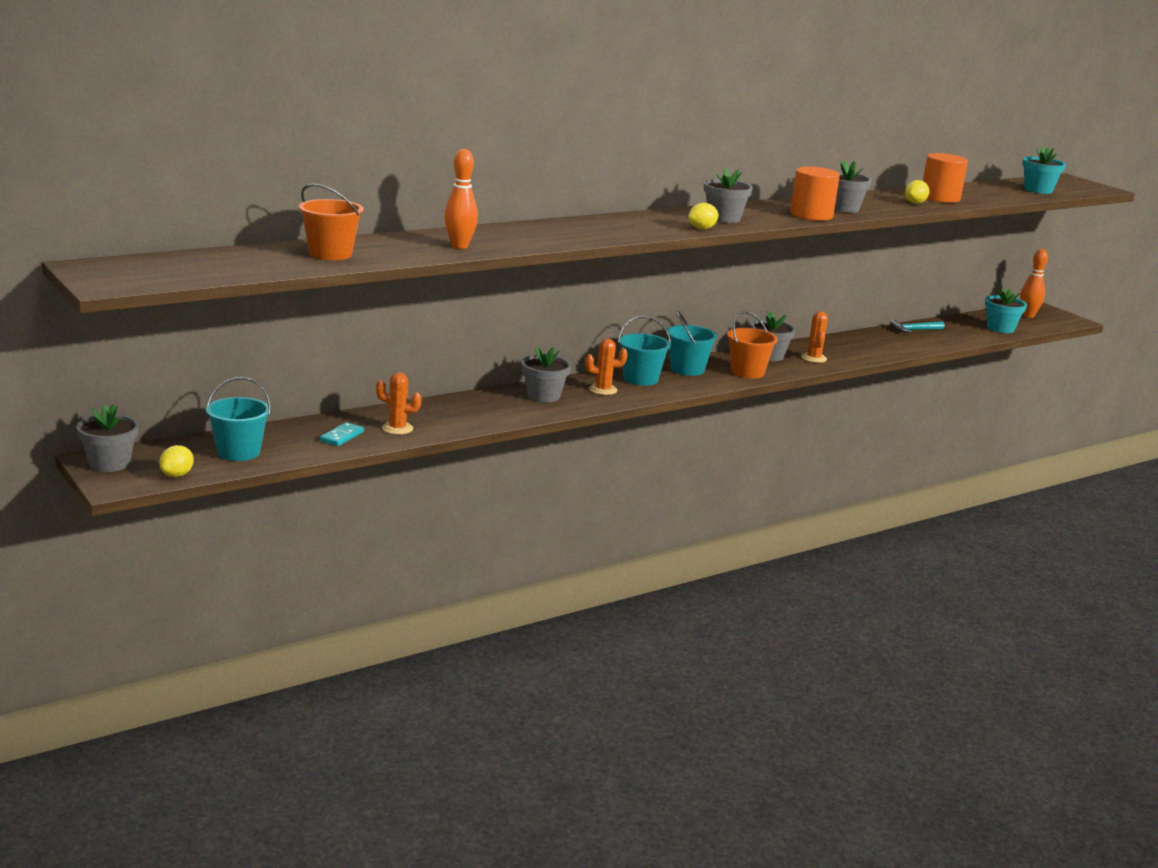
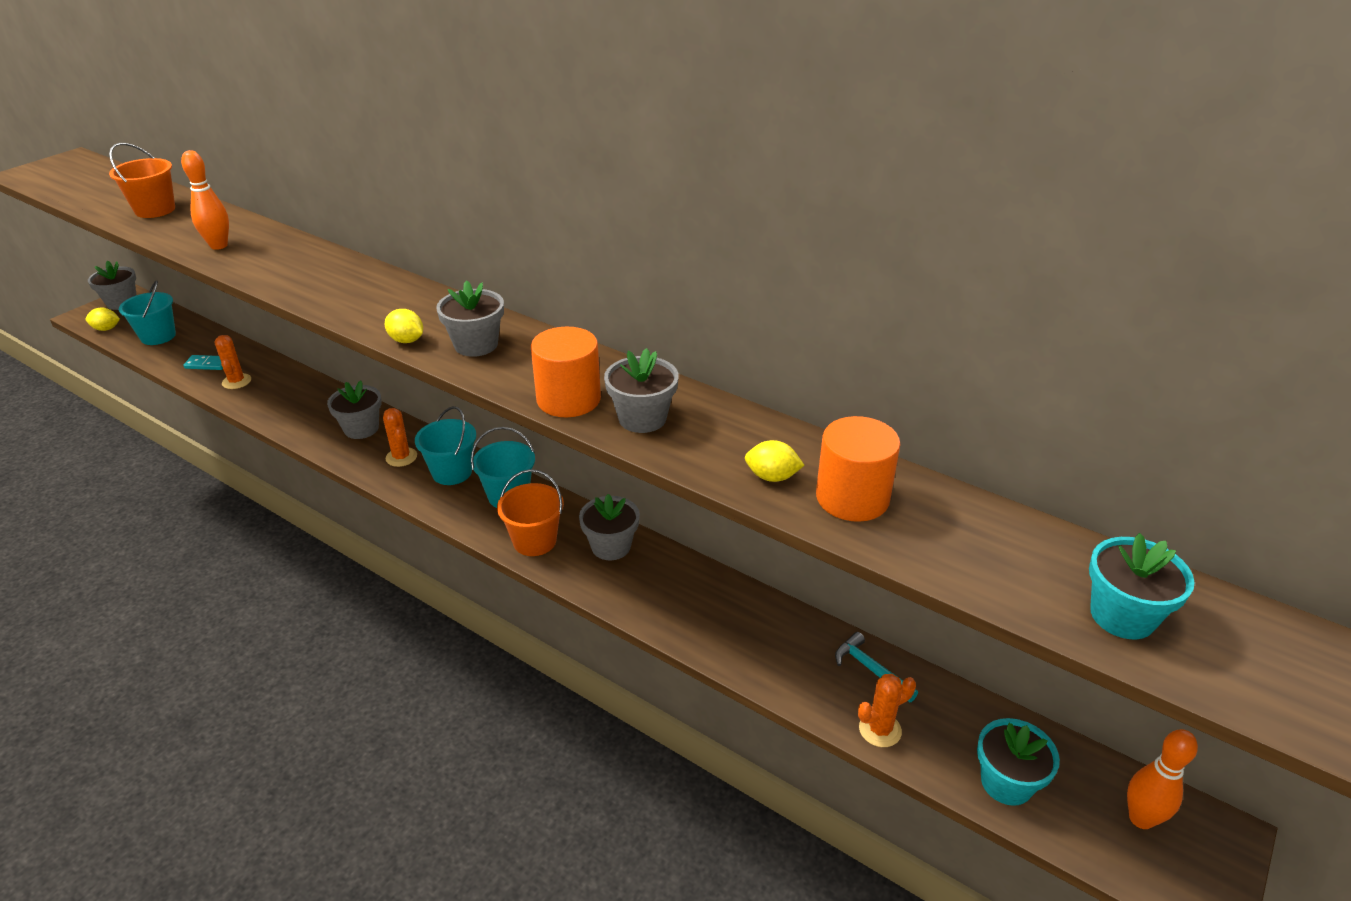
camera: 70 degrees right, 15 degrees up
(813, 358) = (636, 586): orange cactus -> orange cactus (880, 729)

